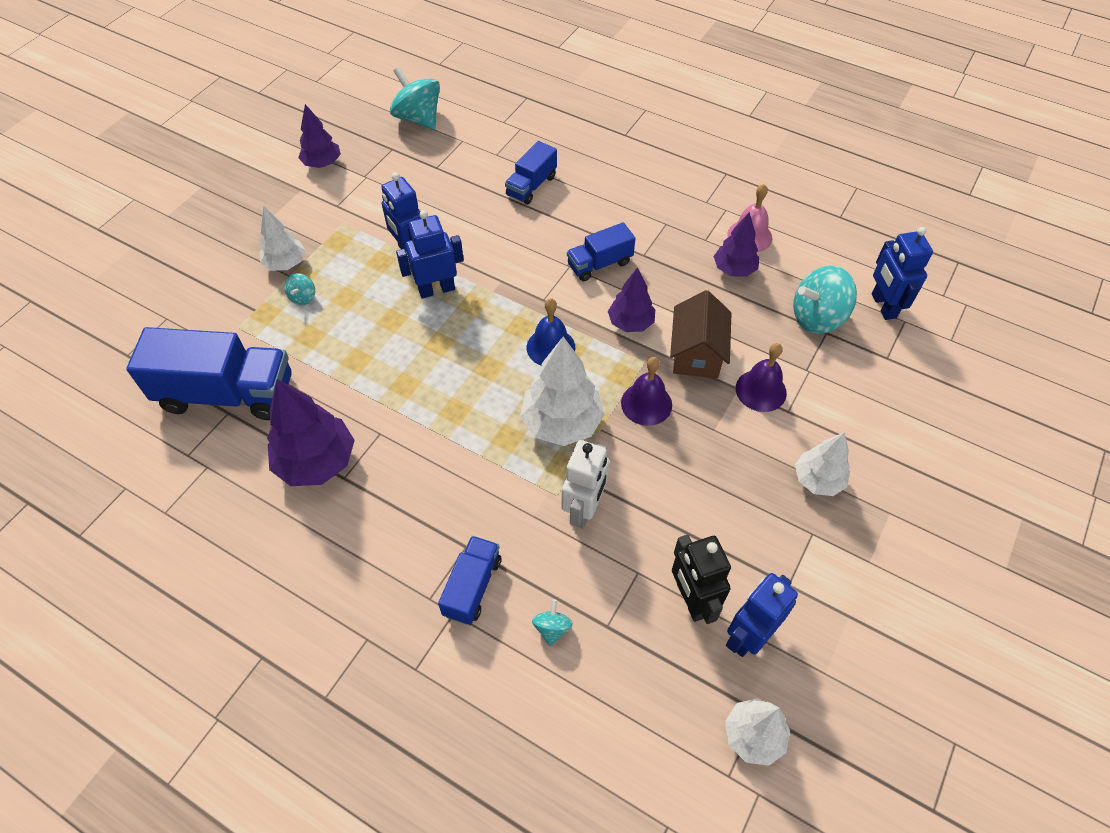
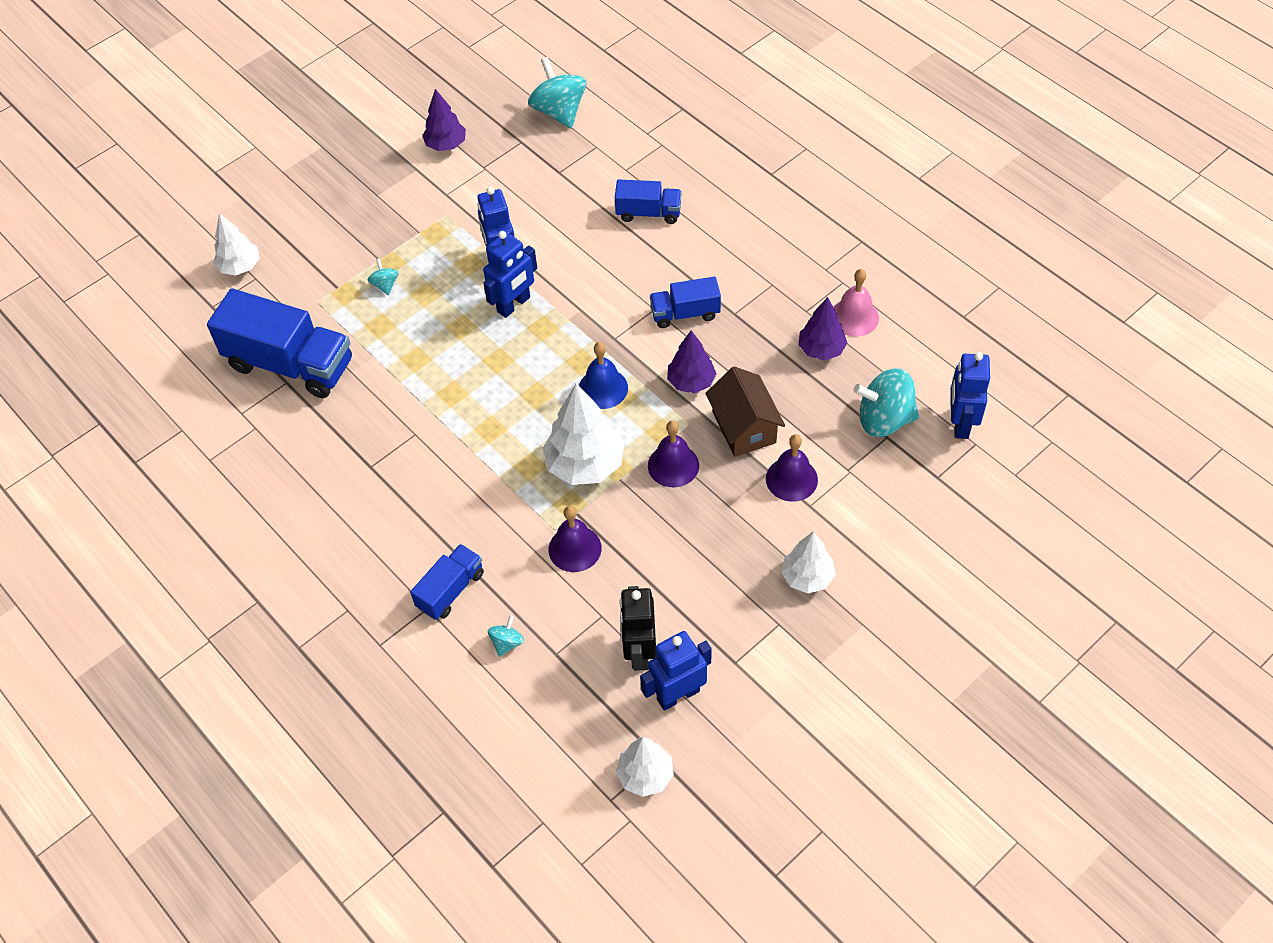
camera: 20 degrees right, 0 degrees up
(286, 264) = (379, 246): white tree -> white tree (240, 266)
(303, 297) = (385, 285): turquoise spinning top -> turquoise spinning top turned 135 degrees clockwise
(317, 462) = (351, 446): purple tree -> none
(436, 289) = (514, 305): blue robot -> blue robot turned 135 degrees clockwise
(531, 186) = (648, 213): blue truck -> blue truck turned 135 degrees counterclockwise
(584, 509) = (575, 548): white robot -> purple bell
(696, 353) = (744, 427): brown house -> brown house turned 45 degrees counterclockwise

